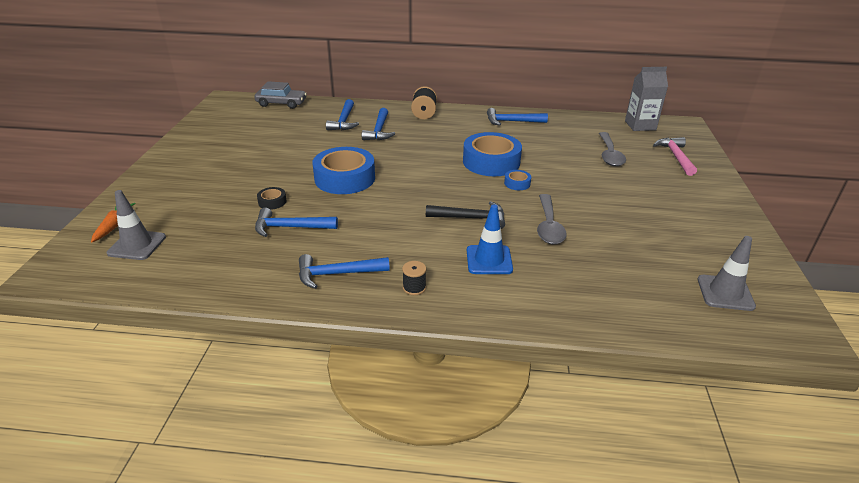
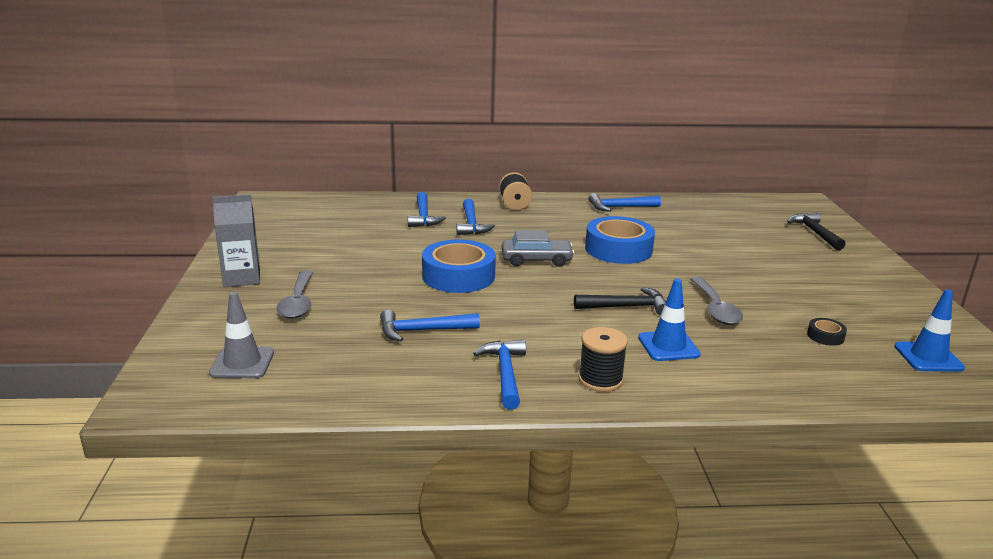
camera: 10 degrees left, 10 degrees down
(114, 225) = (199, 344): orange carrot -> none
(272, 202) = (385, 306): black tape -> black tape (825, 336)
(281, 103) = (335, 201): grey car -> grey car (536, 260)
(337, 274) = (505, 373): blue hammer -> blue hammer turned 105 degrees clockwise
(414, 287) = (600, 380): black spool -> black spool, size x1.63
(517, 183) = (659, 269): blue tape -> none
(609, 155) = (744, 235): grey spoon -> grey spoon (298, 302)
(640, 125) = (762, 204): grey carton -> grey carton (242, 278)
(675, 157) = (814, 233): pink hammer -> black hammer
(725, 293) = (928, 357): grey traffic cone -> blue traffic cone

